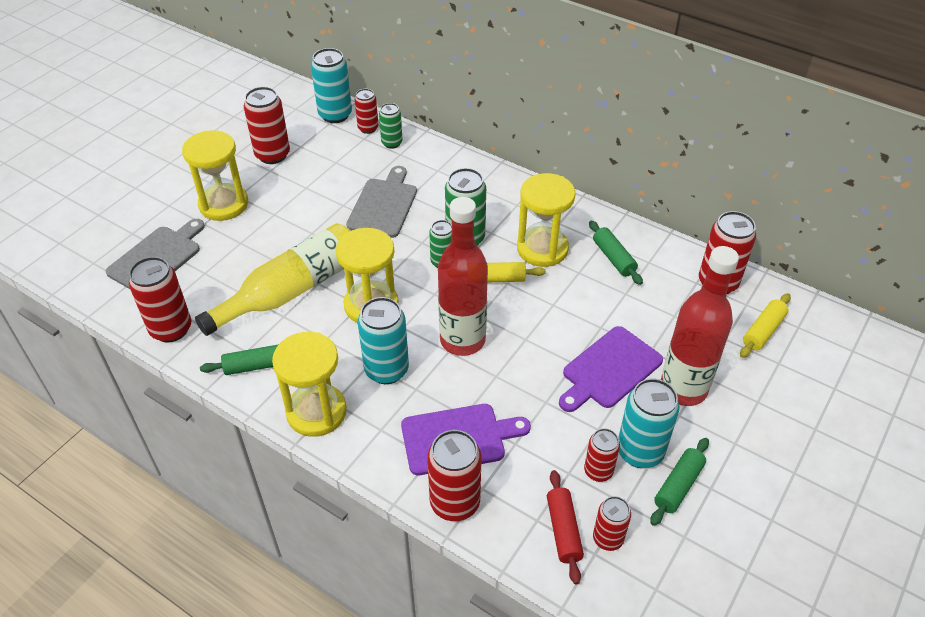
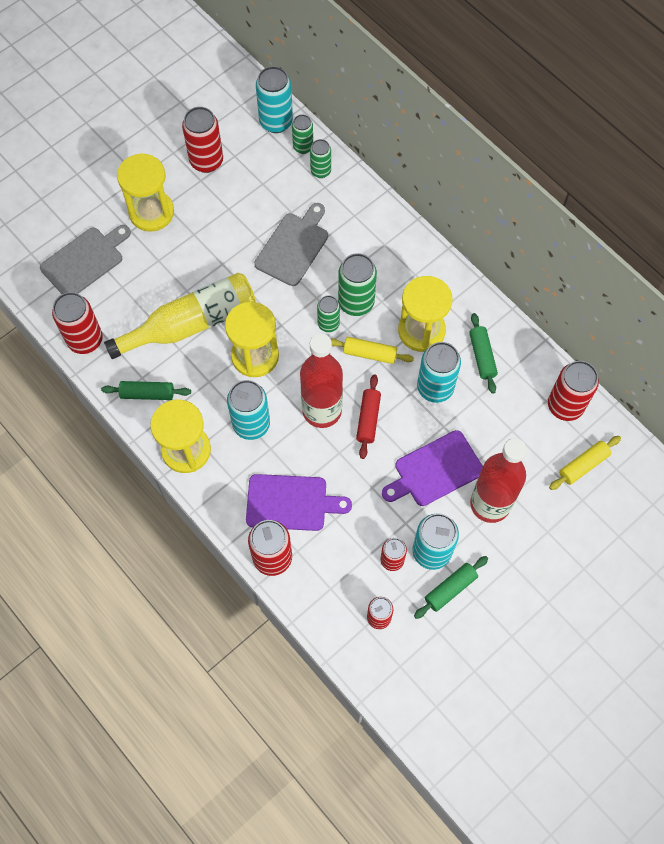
camera: 15 degrees right, 20 degrees up
(368, 128) = (303, 147): red can -> green can
(563, 530) = (347, 602): red rolling pin -> red rolling pin (368, 419)
(577, 294) = (435, 388): none -> turquoise can

